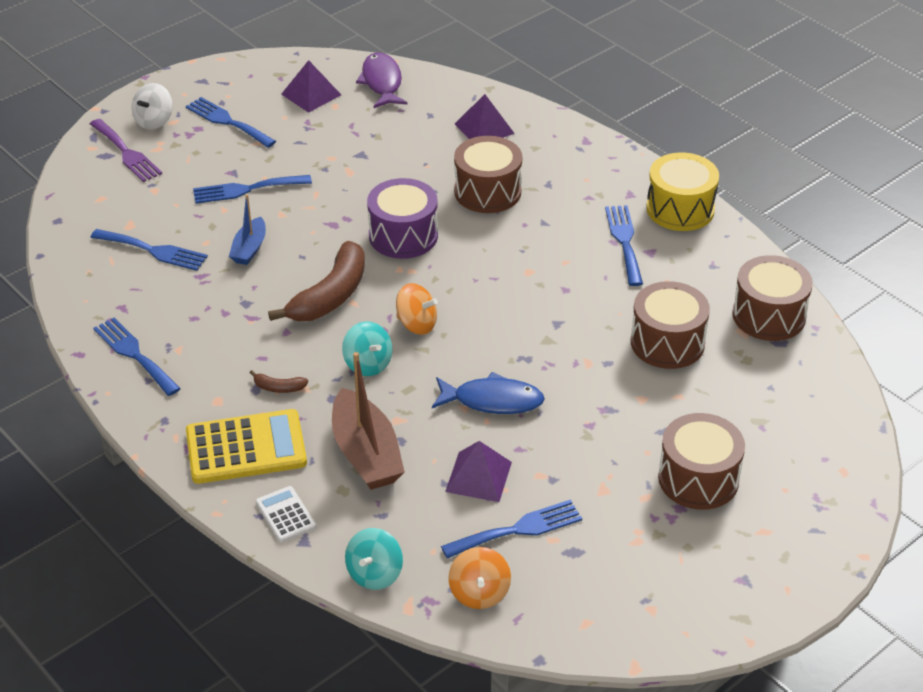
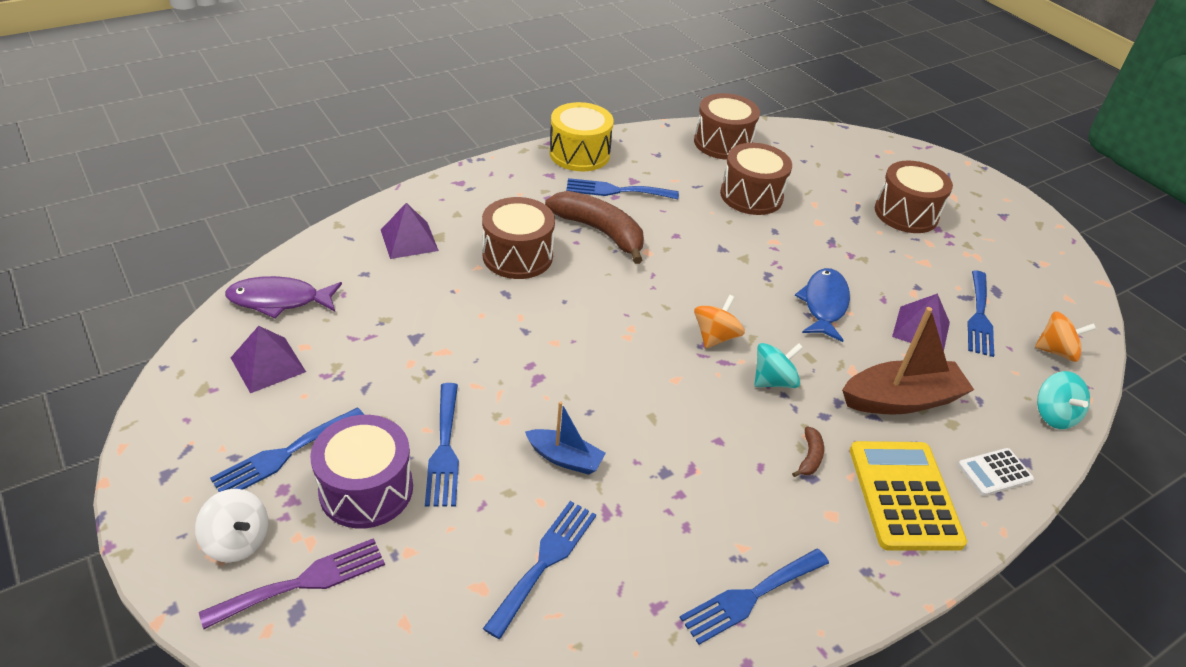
camera: 85 degrees left, 0 degrees up
(330, 296) = (662, 396): brown banana -> brown banana (600, 232)
(374, 574) = (1053, 415): turquoise spinning top -> turquoise spinning top turned 45 degrees clockwise
(403, 236) = (573, 325): purple drum -> purple drum (366, 489)
(518, 529) = (979, 316): blue fork -> blue fork turned 150 degrees counterclockwise

